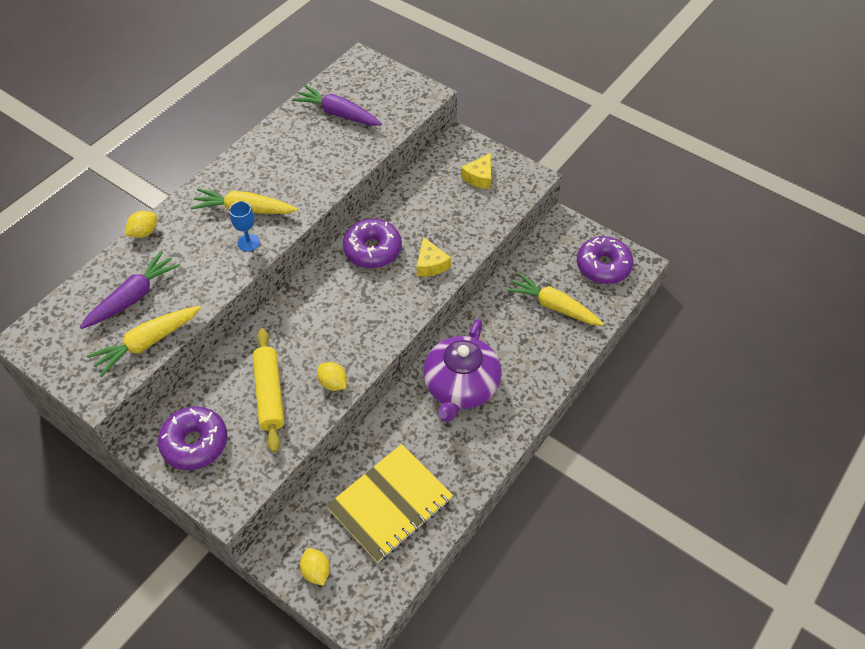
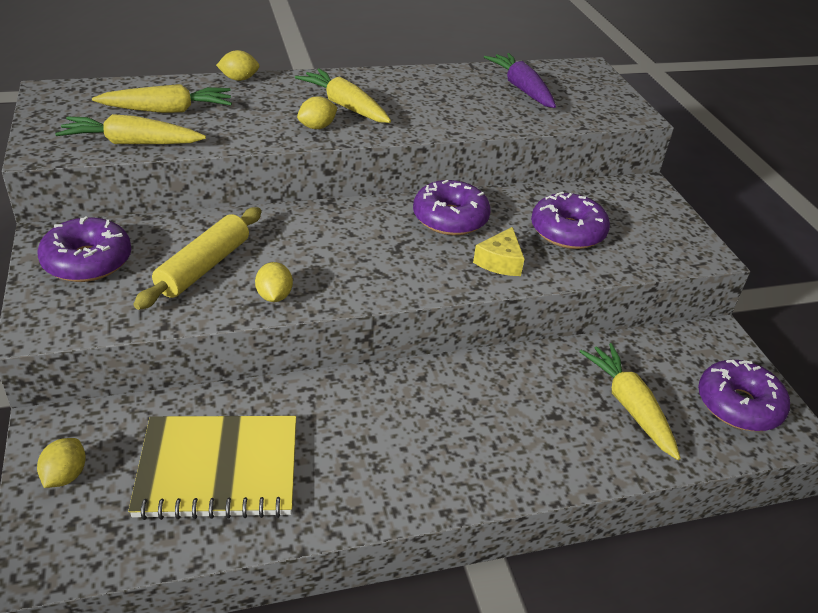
camera: 35 degrees right, 15 degrees down
(133, 297) = (168, 110): purple carrot -> yellow carrot
(249, 243) = (317, 127): blue goblet -> yellow lemon
(446, 213) = (567, 232): none -> purple donut
(460, 387) = (428, 411): purple teapot -> none
(479, 177) = (639, 223): yellow cheese -> none

